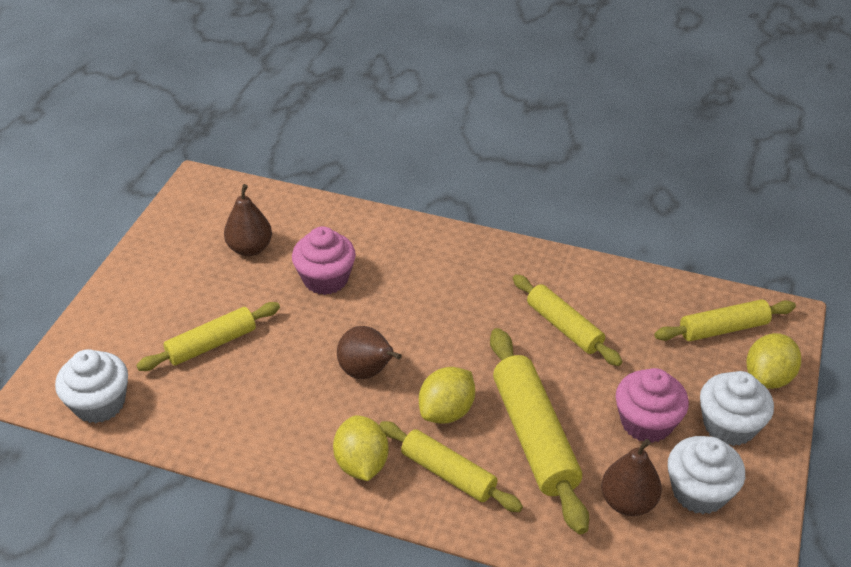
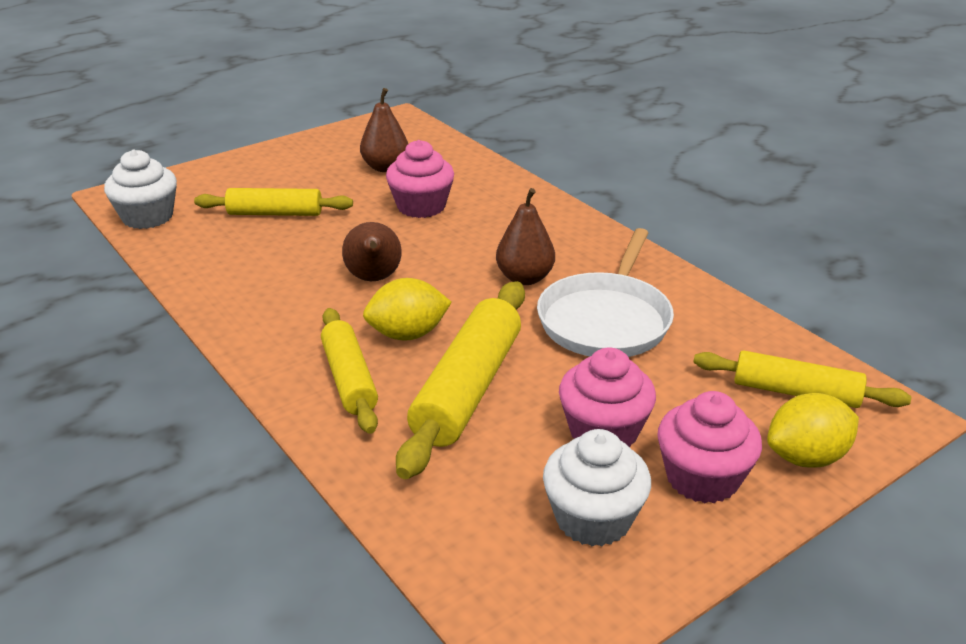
camera: 35 degrees right, 10 degrees down
(361, 464) = (284, 338): yellow lemon -> none
(564, 327) = (606, 320): yellow rolling pin -> white pan
(628, 502) = (499, 487): brown pear -> brown pear (524, 278)
(729, 425) = (702, 478): white cupcake -> pink cupcake

